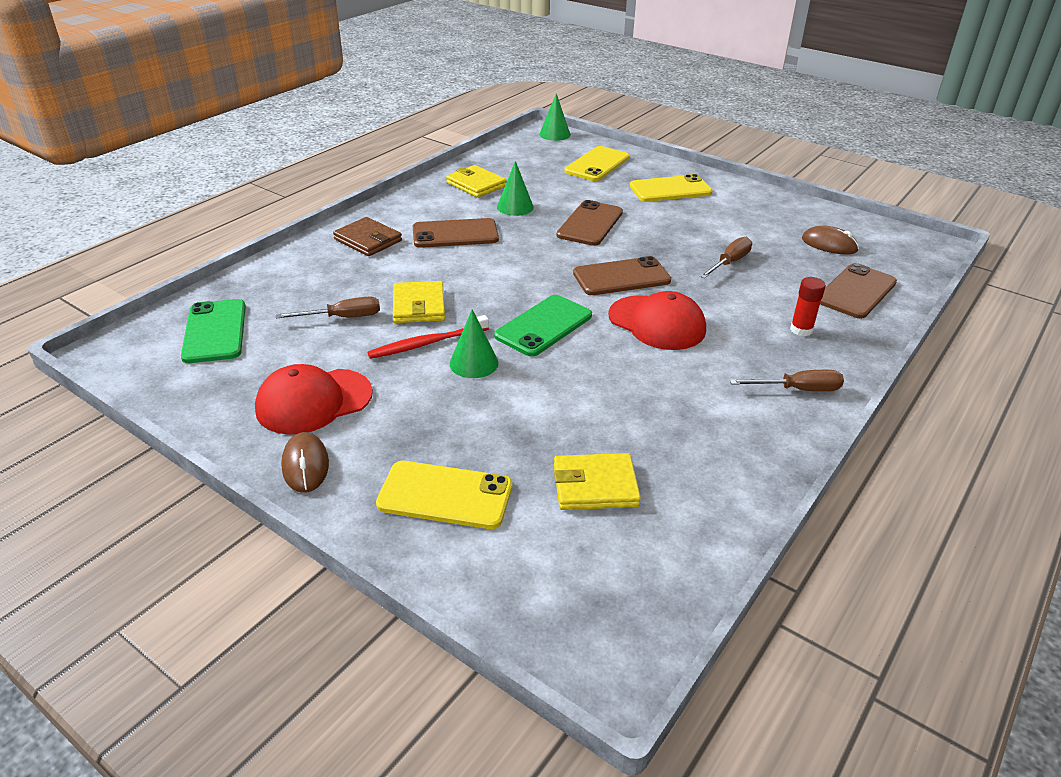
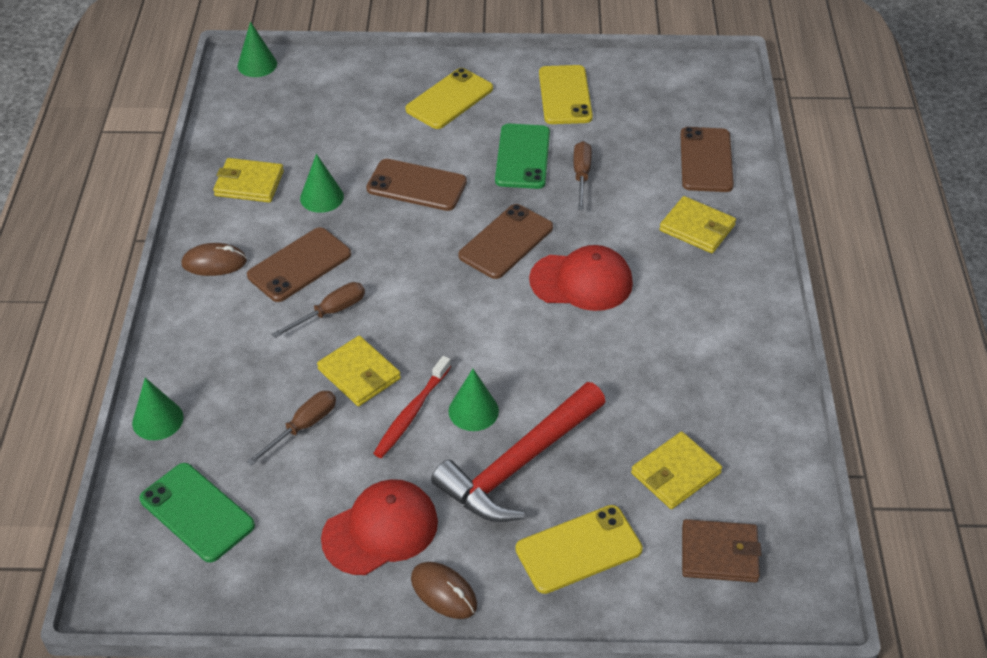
camera: 35 degrees left, 10 degrees up
(261, 274) = (157, 420): none -> green cone
(314, 401) = (380, 530): red cap -> red cap turned 150 degrees counterclockwise
(368, 240) = (219, 318): brown wallet -> brown wallet (719, 554)
(467, 412) = (519, 464): none -> red hammer
(544, 326) = (492, 336): green phone -> green phone (522, 157)
(590, 224) = (416, 185): brown phone -> brown phone turned 60 degrees counterclockwise
(597, 164) = (346, 94): yellow phone -> yellow phone (565, 95)
(798, 390) = (741, 295): brown screwdriver -> brown screwdriver (330, 312)
(801, 330) = (697, 228): red glue stick -> yellow wallet
(829, 245) = (644, 110): brown mouse -> brown mouse (214, 263)

